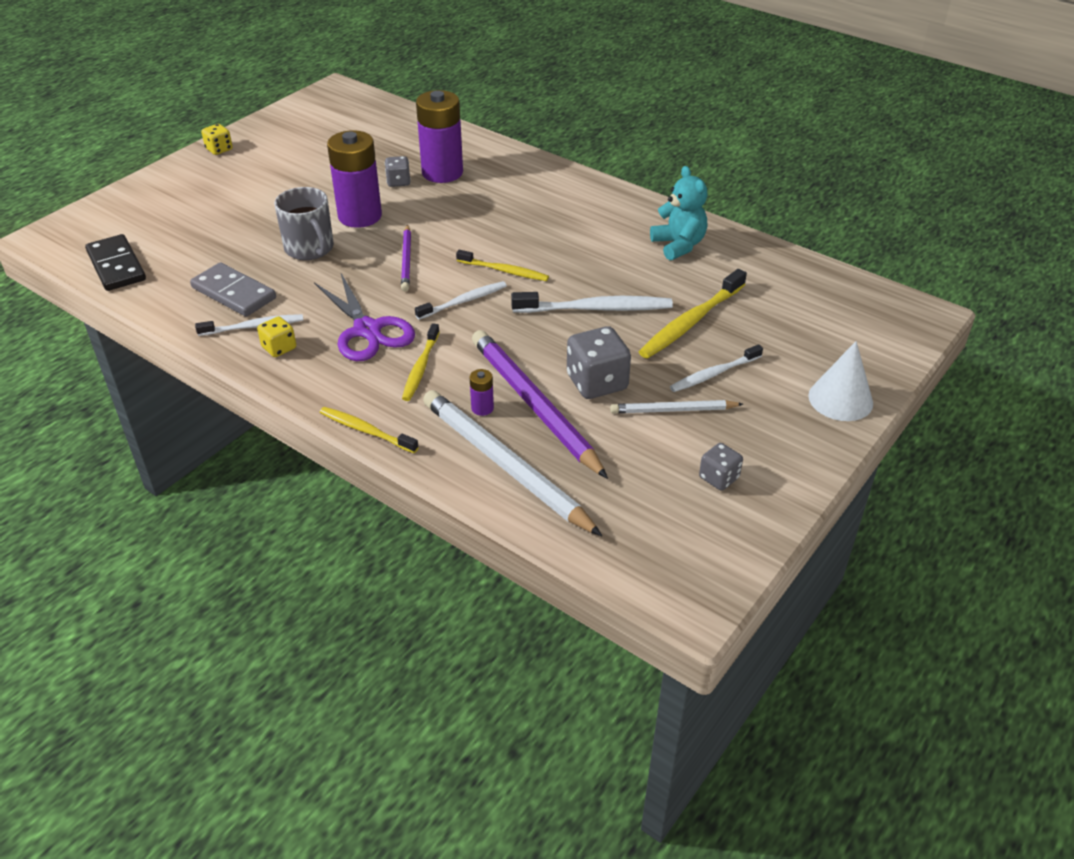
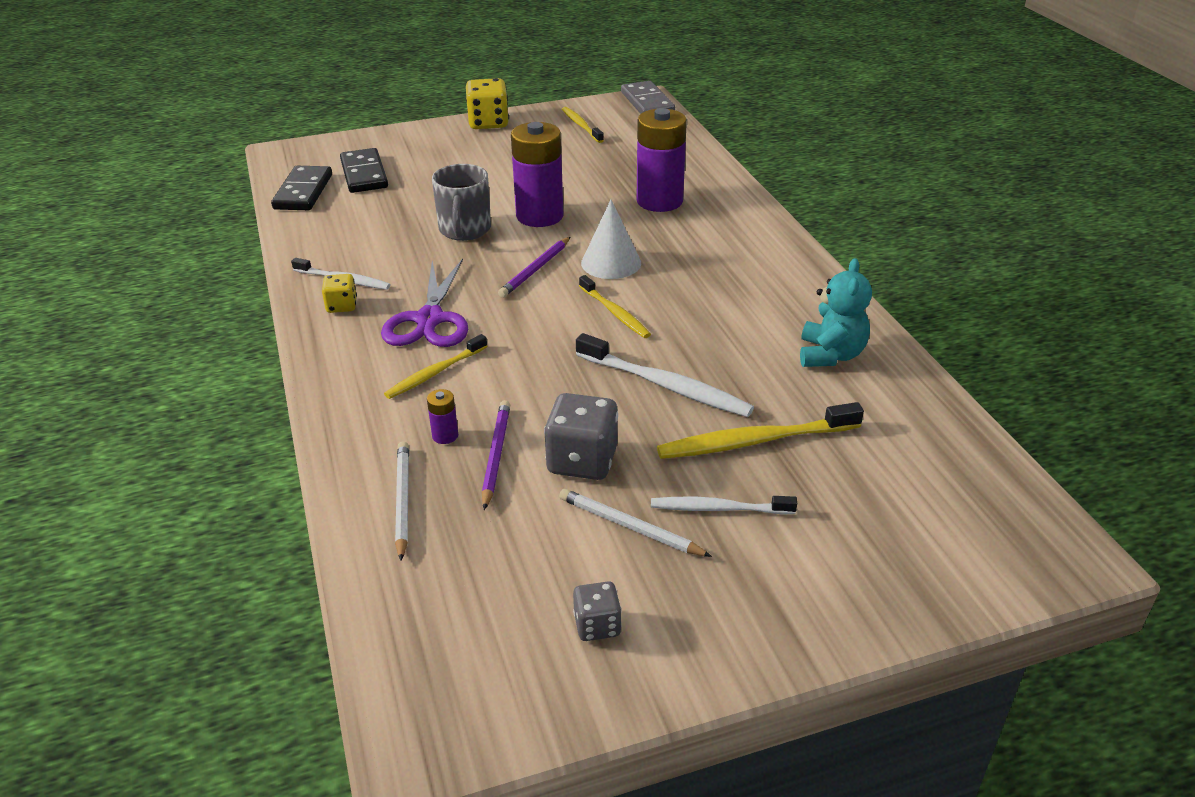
camera: 35 degrees right, 5 degrees down
(157, 231) = (364, 174): none -> black domino
(219, 149) = (488, 123): yellow dice -> yellow dice, size x1.75
(234, 293) = (362, 245): grey domino -> grey domino (647, 102)
(366, 430) = (324, 409): yellow toothbrush -> yellow toothbrush (581, 125)
(398, 182) = (609, 197): grey dice -> none
(464, 301) = (544, 327): white toothbrush -> none
(505, 465) = (403, 501): white pencil -> white pencil, size x0.54
(534, 405) = (496, 455): purple pencil -> purple pencil, size x0.54
(840, 399) = (843, 608): white cone -> white cone (611, 263)

